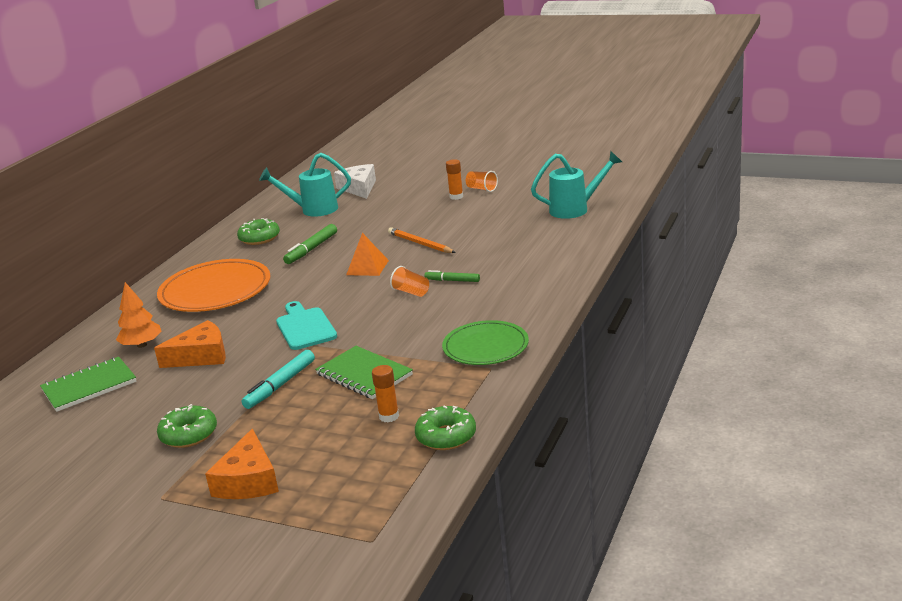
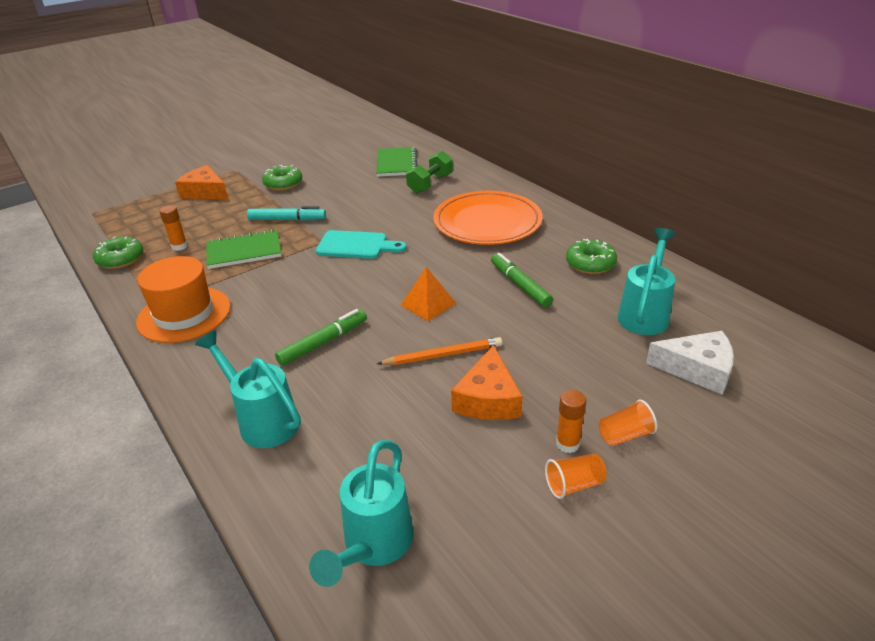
camera: 120 degrees right, 10 degrees up
(142, 345) = (430, 184): orange tree -> green dumbbell
(201, 356) = (377, 201): orange cheese -> orange cheese (488, 399)
(280, 385) = (287, 219): turquoise marker -> turquoise marker turned 120 degrees clockwise
(411, 292) = (337, 311): orange cup -> orange cup (625, 435)
(452, 280) = (323, 342): green marker -> green marker, size x1.52
(485, 347) = (184, 314): green plate -> orange hat
(544, 264) = (262, 420): none -> turquoise watering can

